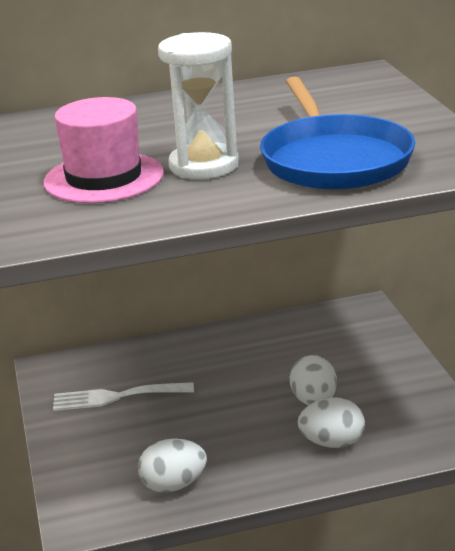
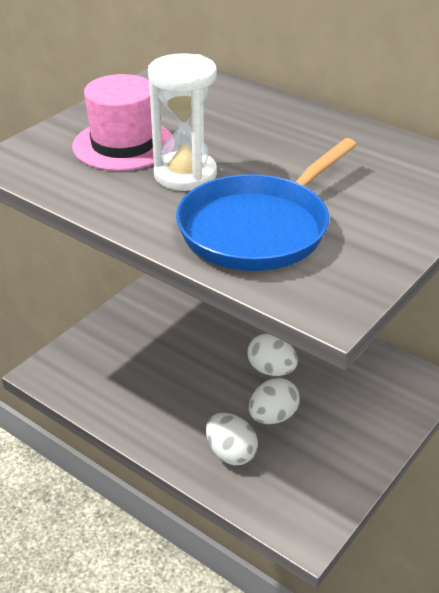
camera: 50 degrees right, 10 degrees up
(116, 397) = (182, 315): white fork -> none
(173, 485) = (113, 395): white egg -> white egg (271, 370)

